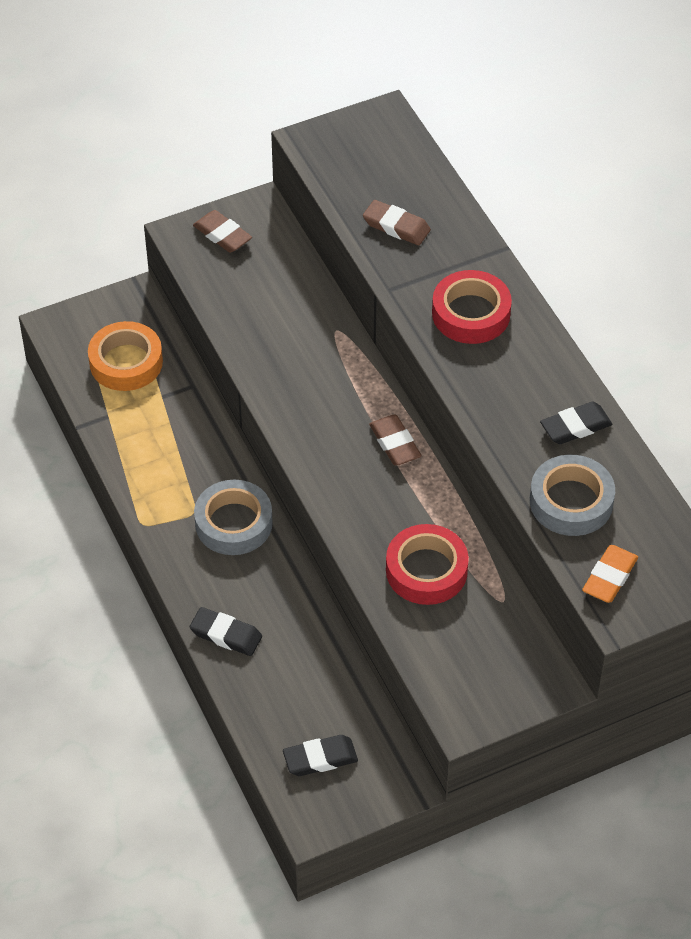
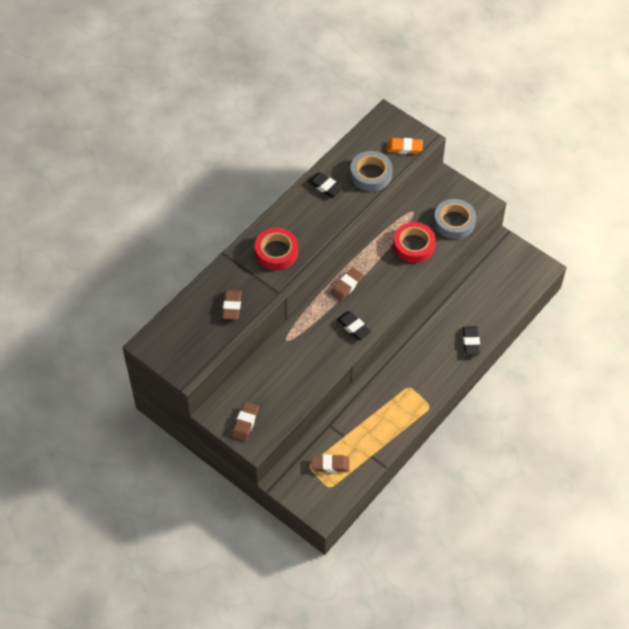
camera: 115 degrees left, 5 degrees up
(126, 362) = (330, 465): orange tape -> brown eraser
(233, 523) = (406, 367): grey tape -> grey tape (454, 222)
(320, 758) = (511, 278): black eraser -> black eraser (353, 327)

